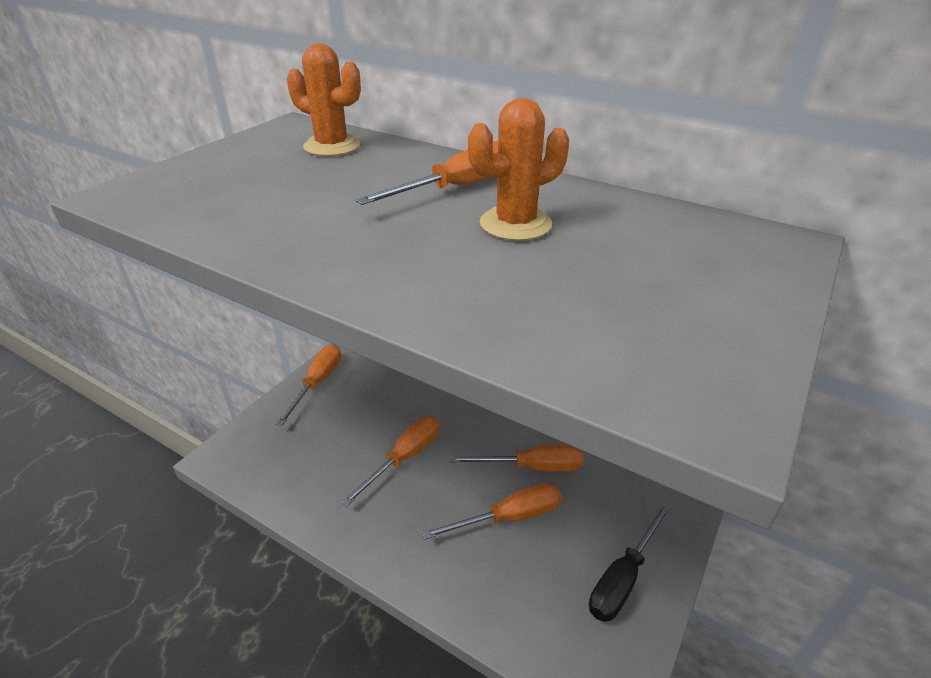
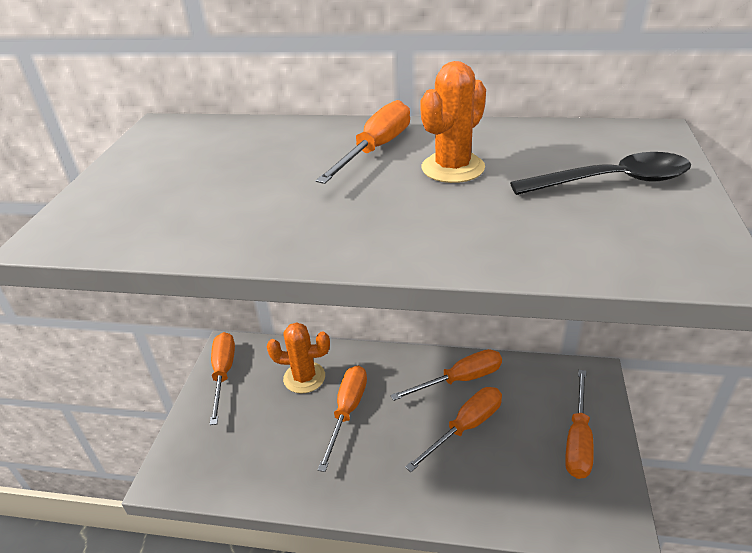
camera: 20 degrees left, 0 degrees up
(332, 146) = (224, 138): orange cactus -> orange cactus (304, 377)
(623, 578) = (578, 440): black screwdriver -> orange screwdriver
(680, 282) = (611, 181): none -> black spoon

